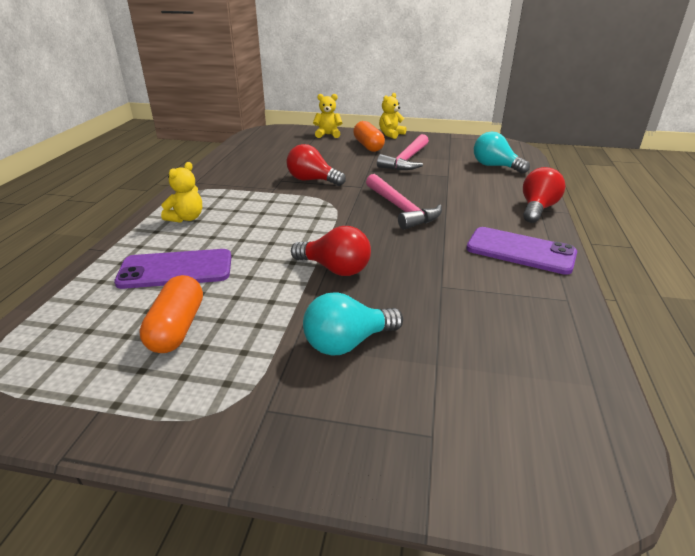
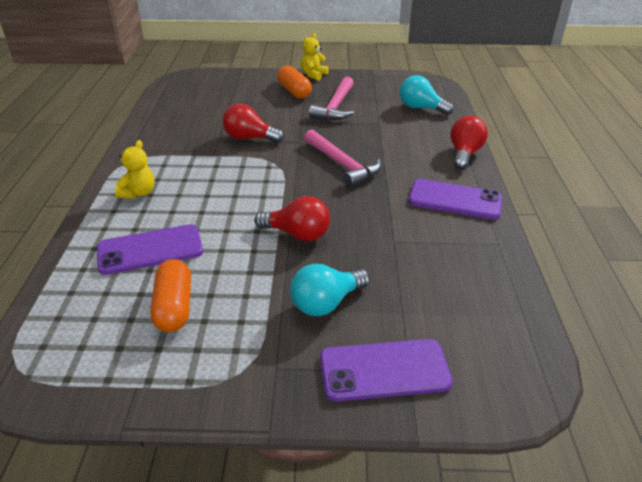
camera: 10 degrees left, 5 degrees up
(328, 135) = (249, 79): yellow teddy bear -> none
(400, 431) = (384, 370): none -> purple phone

